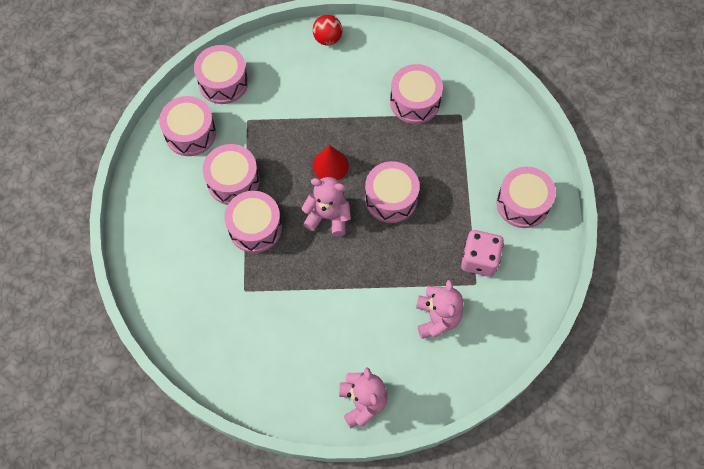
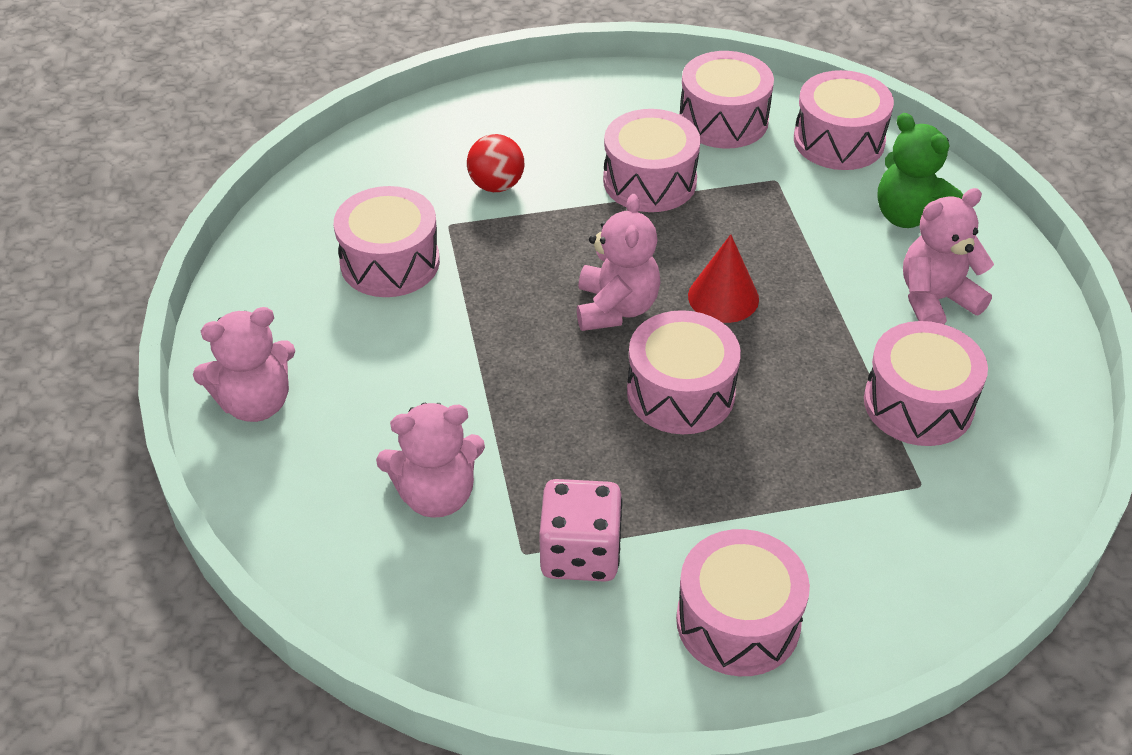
camera: 80 degrees right, 20 degrees down
(255, 228) = (568, 219): pink drum -> pink drum (390, 262)
(290, 67) = (909, 216): none -> green teddy bear
(327, 38) = (999, 256): red ball -> red ball (496, 185)
(351, 74) = (935, 300): none -> pink teddy bear

